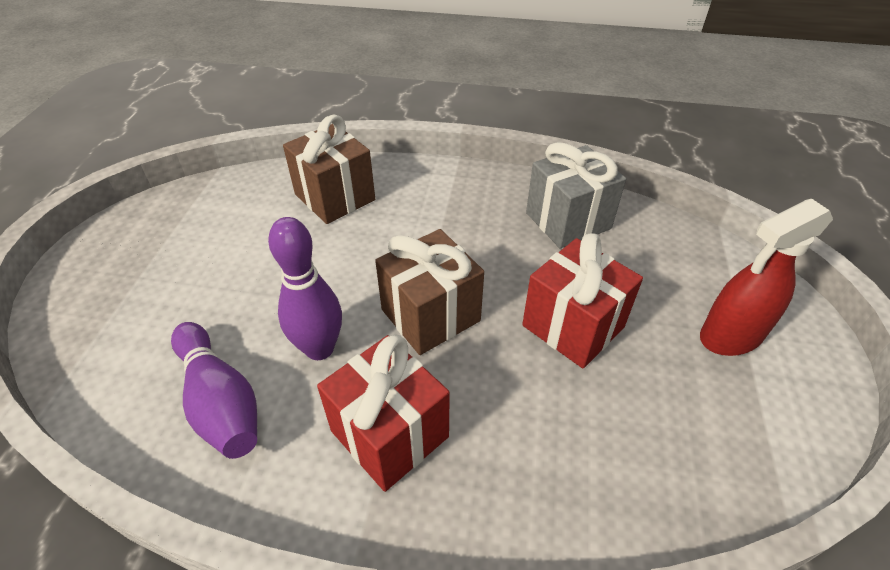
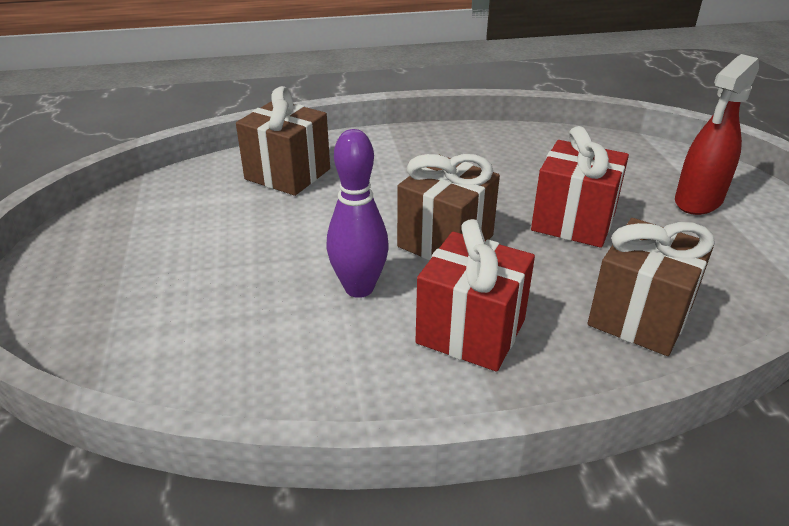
camera: 20 degrees left, 10 degrees down
(220, 401) = (289, 350): purple bowling pin -> none
(568, 221) = (517, 152): grey gift -> none
(570, 472) = (639, 316): none -> brown gift

